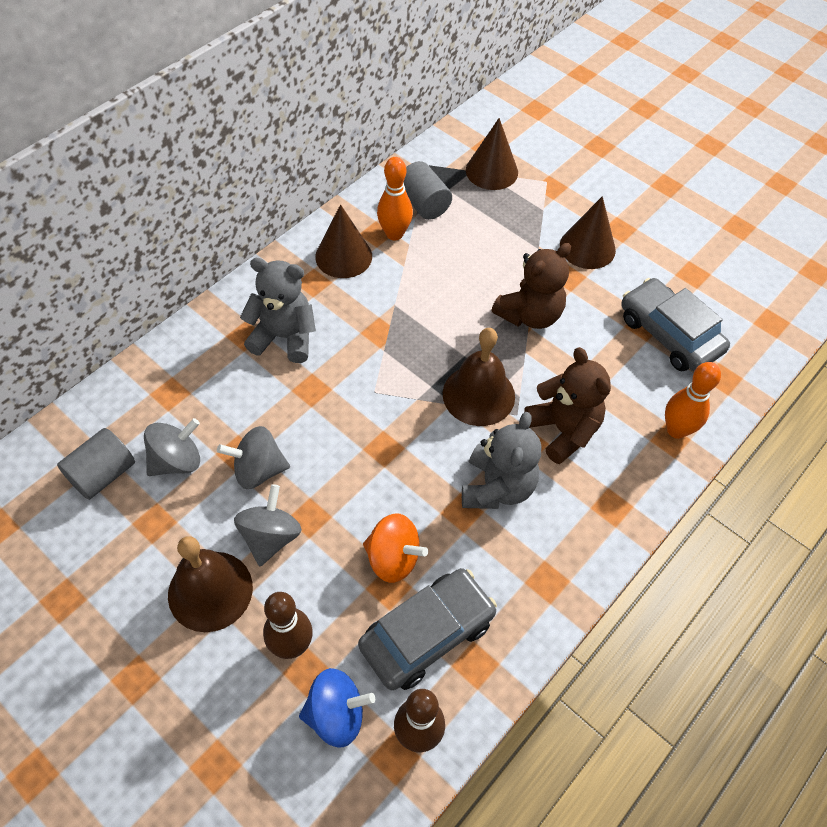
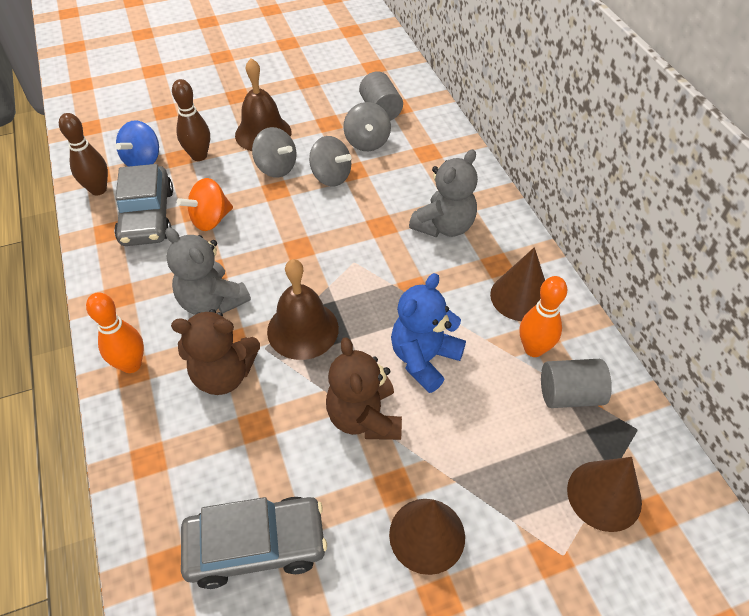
camera: 120 degrees right, 5 degrees down
(258, 470) = (331, 176): grey spinning top -> grey spinning top turned 105 degrees clockwise
(450, 298) = (424, 359): none -> blue teddy bear
(676, 430) = (152, 471): orange bowling pin -> orange bowling pin (131, 364)

